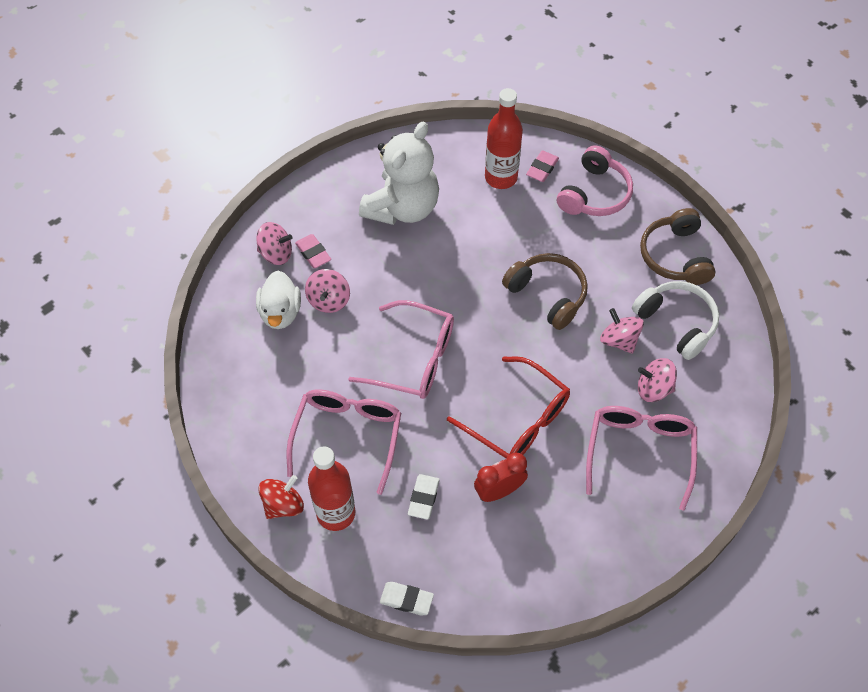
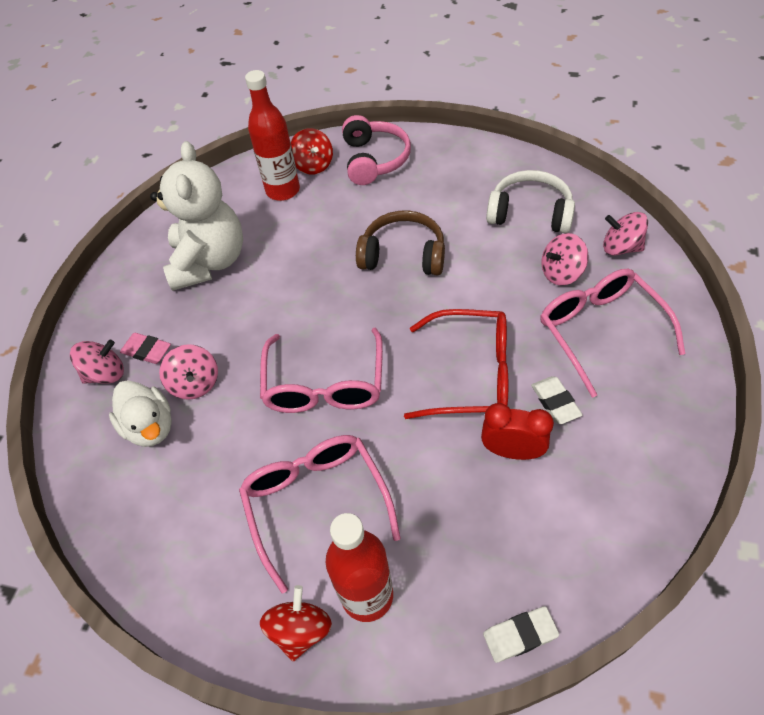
camera: 30 degrees left, 5 degrees down
(413, 358) = (325, 384): pink glasses -> pink glasses turned 105 degrees clockwise
(423, 498) = (446, 511): white eraser -> white eraser (555, 402)
(499, 491) = (512, 451): red clock -> red clock turned 75 degrees clockwise
(542, 168) = (313, 165): pink eraser -> red spinning top
(619, 340) = (496, 253): pink spinning top -> pink spinning top (620, 248)
(675, 256) = (481, 166): brown headphones -> none

